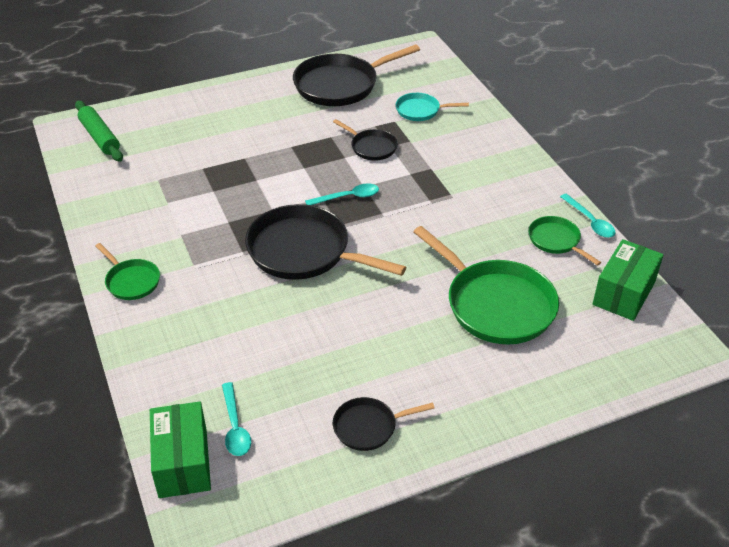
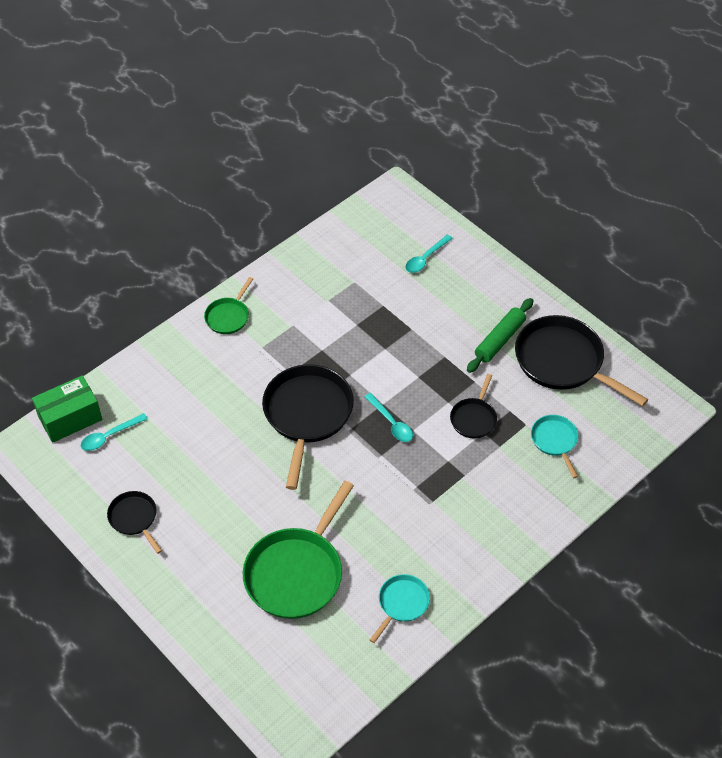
camera: 70 degrees right, 10 degrees up
(100, 137) = (391, 220): green rolling pin -> green rolling pin (500, 340)
(556, 241) = (402, 603): green pan -> turquoise pan
(590, 221) = (443, 628): turquoise spoon -> turquoise spoon (425, 258)
(623, 293) = (351, 673): green box -> none

